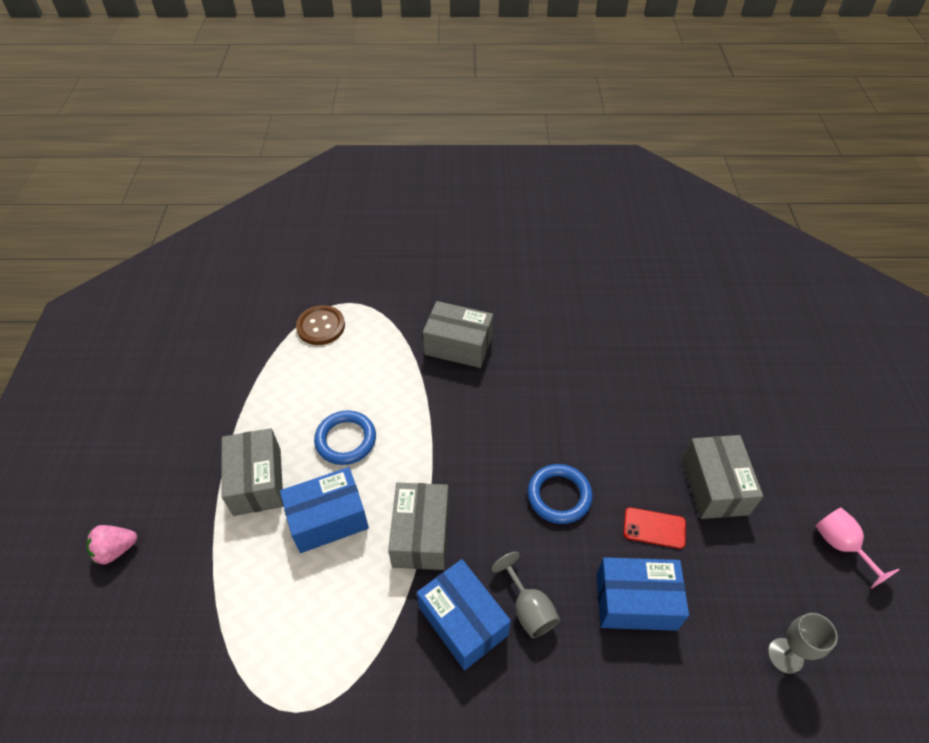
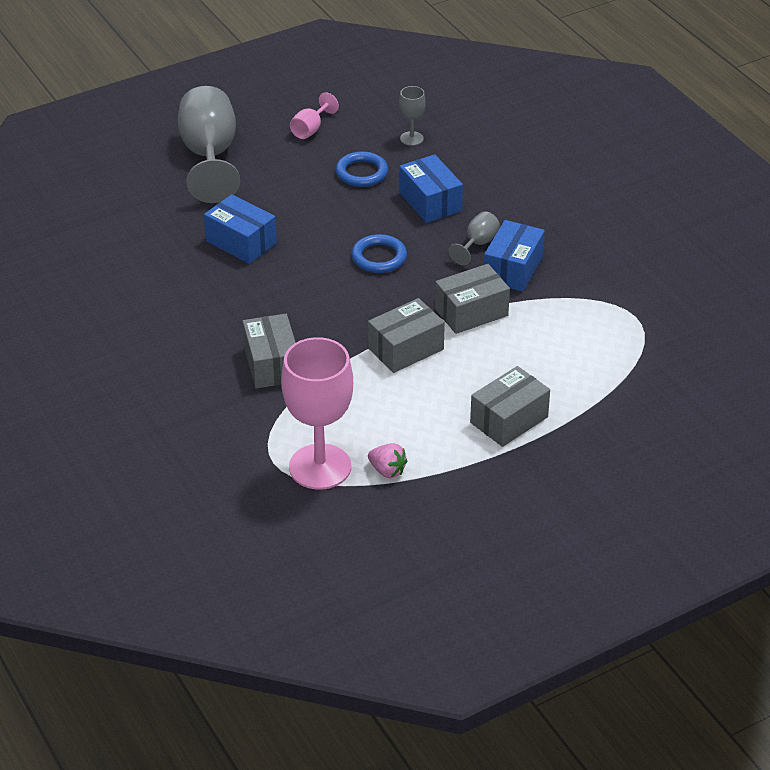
camera: 120 degrees left, 10 degrees down
(116, 550) = (632, 466): pink strawberry -> pink strawberry (387, 471)
(321, 326) = (320, 467): brown button -> pink goblet
(328, 519) = (503, 364): blue box -> blue box (241, 242)
(346, 440) = (428, 388): blue ring -> blue ring (361, 173)
(654, 528) = (367, 207): red phone -> none
(714, 486) = (307, 189): grey box -> grey box (406, 349)
(810, 425) = (209, 156): none -> grey goblet

